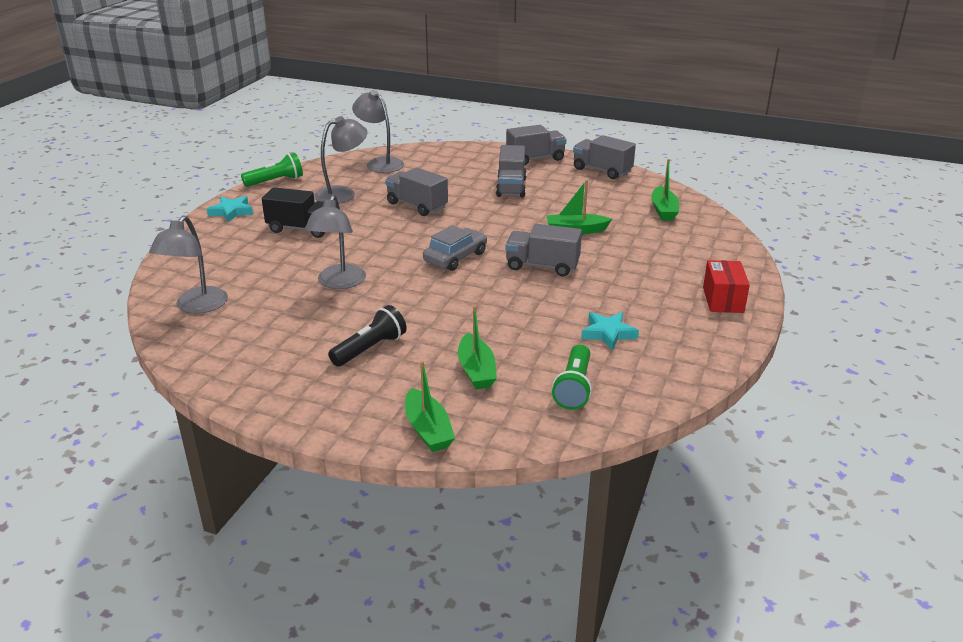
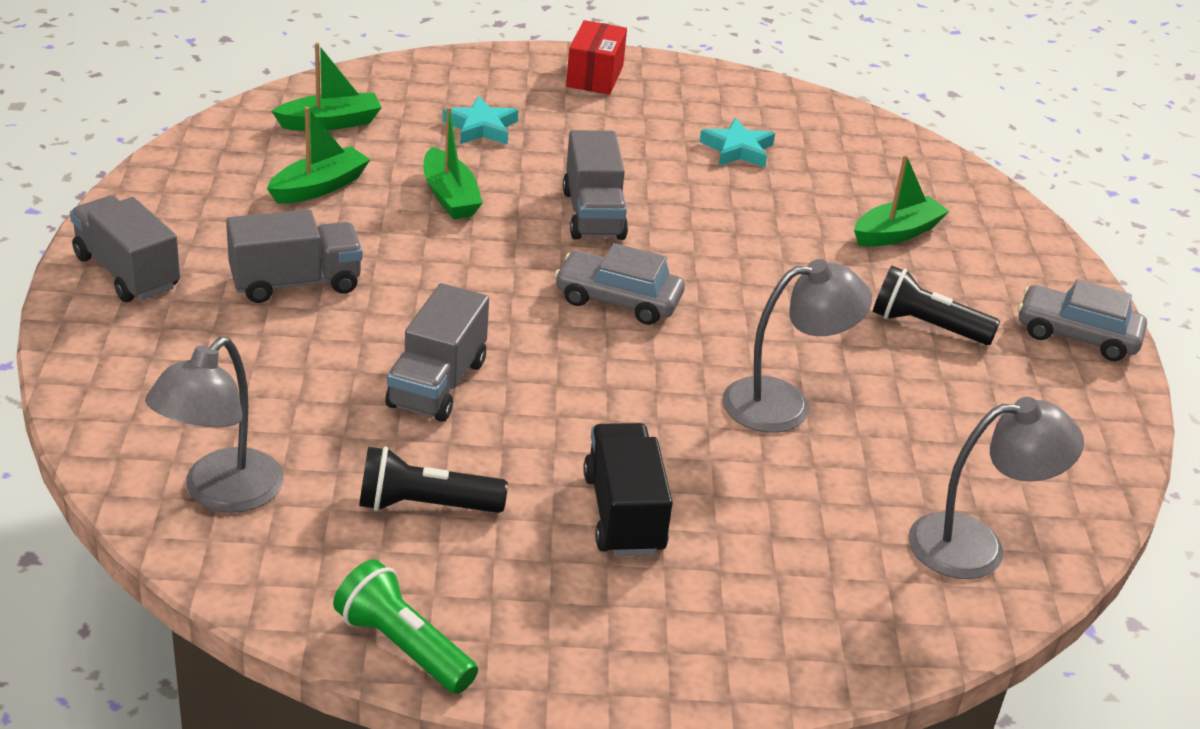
camera: 115 degrees left, 5 degrees up
(231, 212) = (607, 659): turquoise star -> turquoise star (481, 127)
(319, 409) = (1076, 335): none -> grey car
(343, 193) = (425, 505): grey lamp -> black flashlight
(428, 430) = (1031, 248): green boat -> green boat (319, 187)
(574, 388) = (870, 164): green flashlight -> none
(602, 170) = (169, 189): grey truck -> none
(723, 300) = (595, 76): red box -> red box turned 60 degrees counterclockwise

